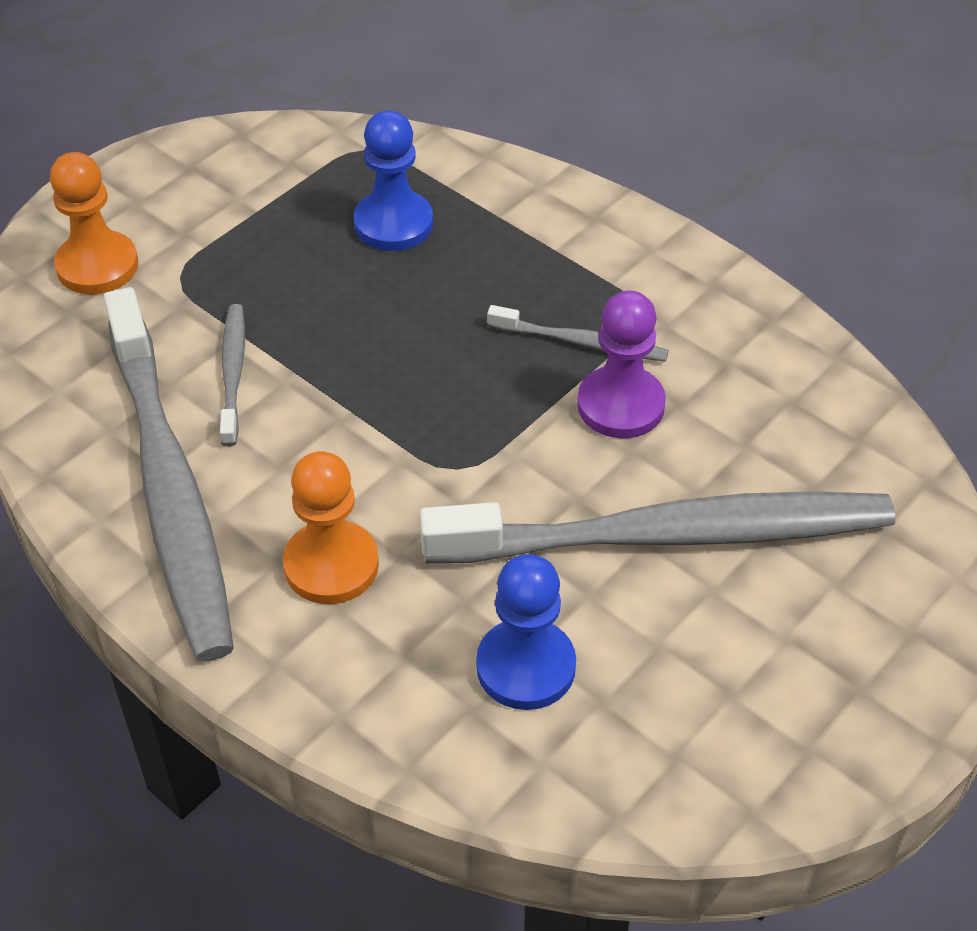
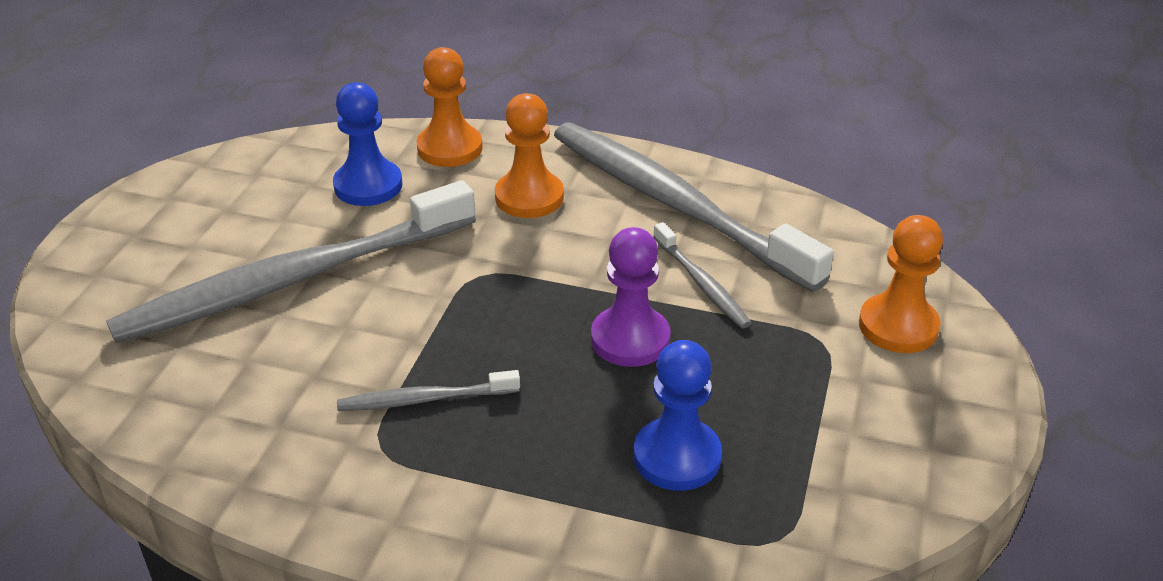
camera: 155 degrees right, 10 degrees down
(381, 703) = (450, 148): none -> orange pawn
(620, 405) = (366, 357): purple pawn -> purple pawn (630, 339)

